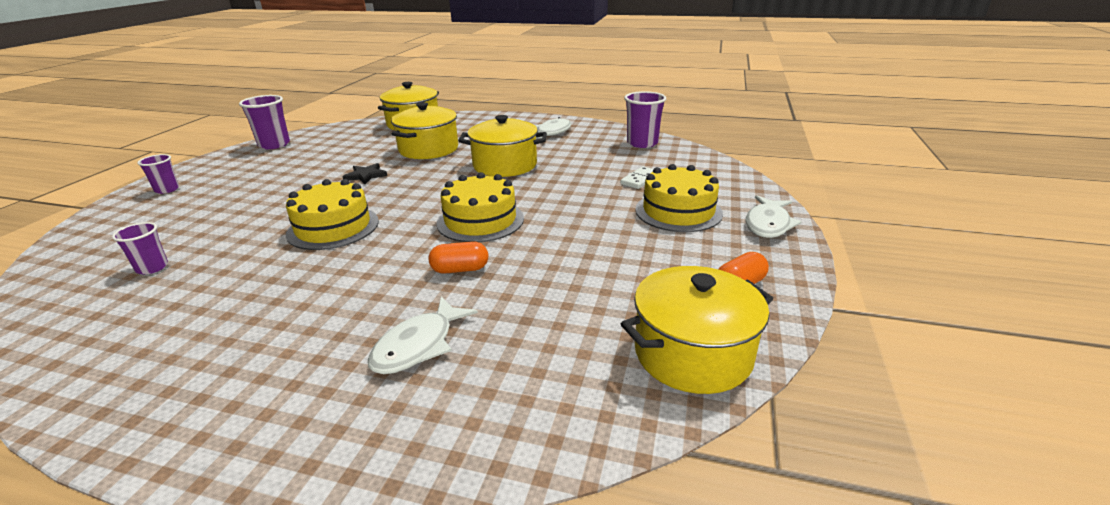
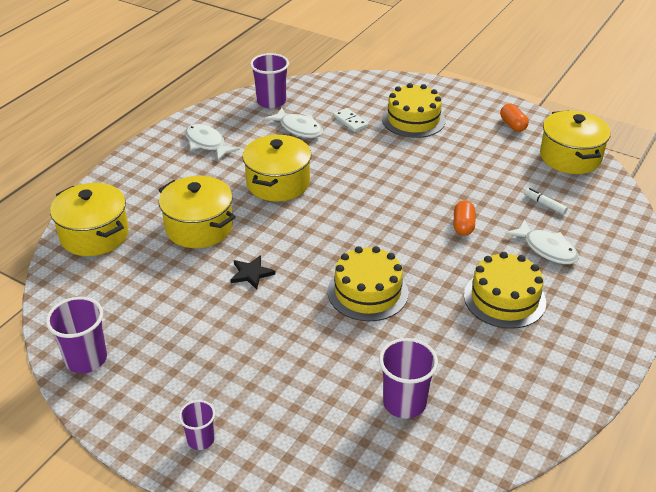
camera: 75 degrees left, 10 degrees up
(152, 268) = (404, 402): purple cup -> purple cup, size x1.65
(480, 220) = (389, 209): yellow cake -> yellow cake (504, 298)
(534, 334) = (544, 204): none -> white marker
(768, 224) = (446, 93): white fish -> white fish (298, 128)

